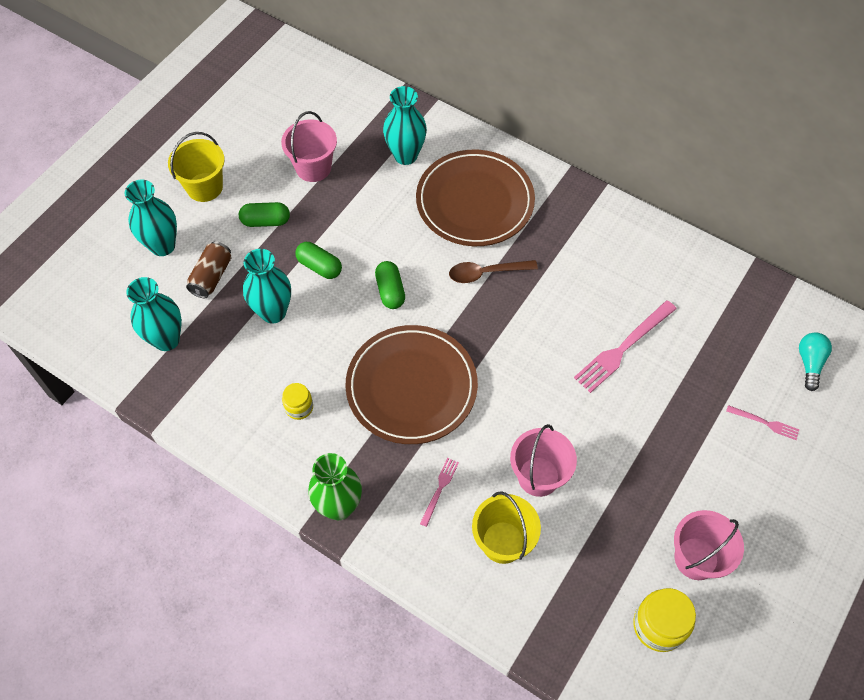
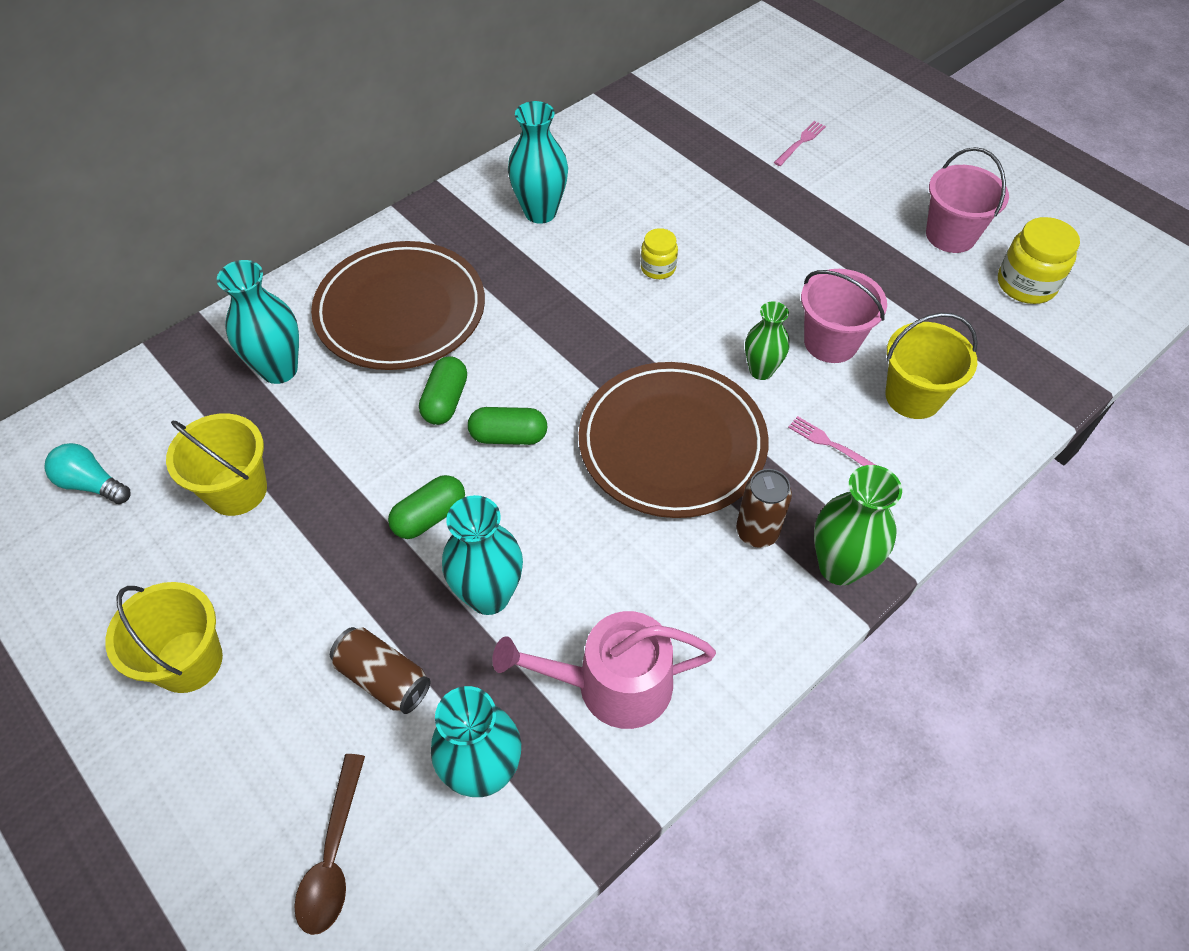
camera: 75 degrees left, 5 degrees down
(162, 246) = (282, 752): turquoise vase -> turquoise vase (540, 212)
(229, 390) = (612, 685): none -> pink watering can
(265, 221) = (309, 576): green capsule -> green capsule (445, 401)
(299, 407) = (669, 589): yellow jar -> yellow jar (658, 268)
(313, 167) = (237, 490): pink bucket -> yellow bucket
(353, 451) = (757, 532): none -> brown can
(486, 273) = (521, 325): brown spoon -> brown spoon (333, 856)
(494, 432) = (761, 370): none -> green vase
(623, 348) = (676, 225): pink fork -> none
(809, 363) = (738, 92): turquoise light bulb -> turquoise light bulb (92, 484)

